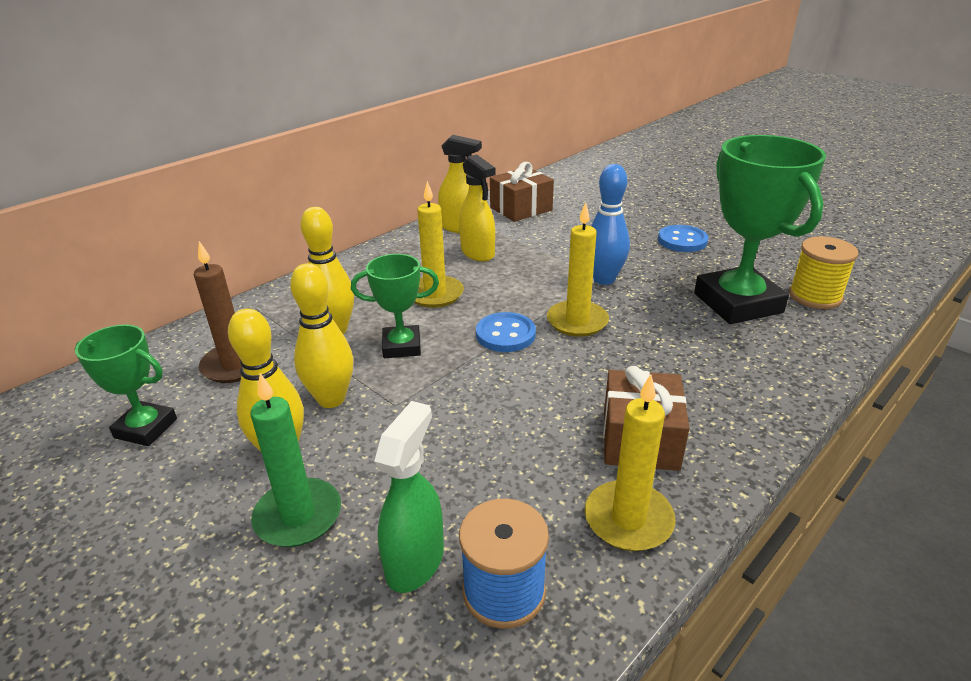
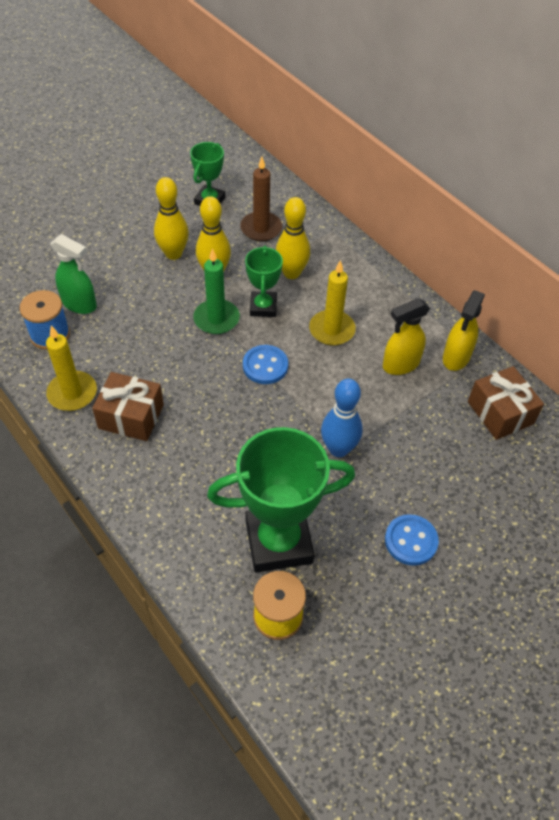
camera: 95 degrees right, 20 degrees up
(298, 516) = (124, 262): green candle -> green candle (216, 319)
(577, 321) = (273, 414): yellow candle -> none

